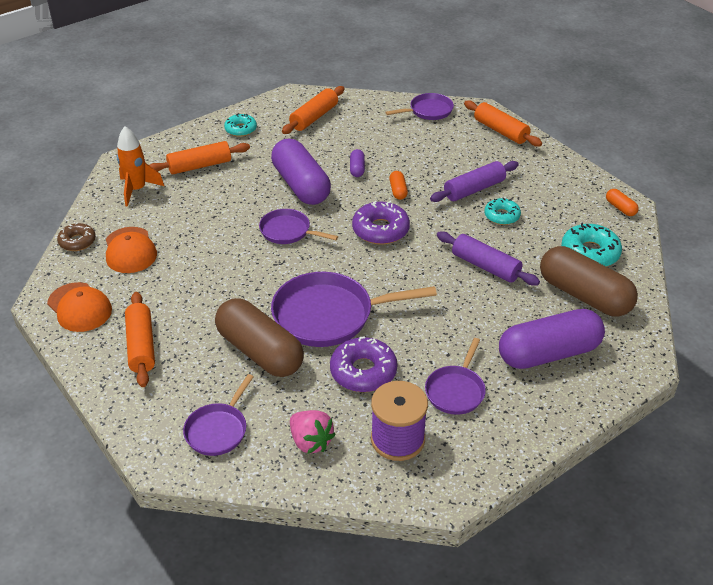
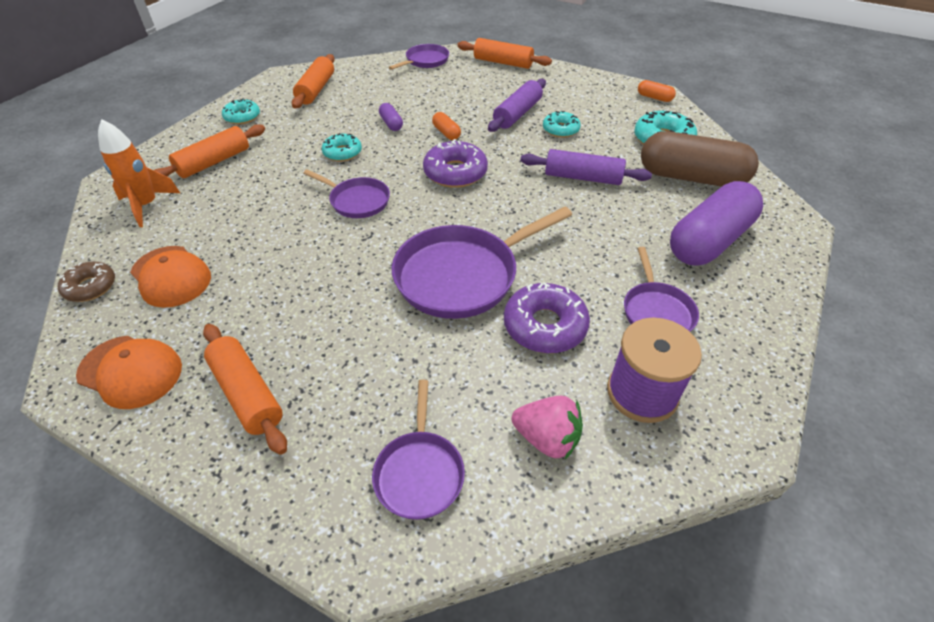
camera: 25 degrees left, 5 degrees up
(259, 352) = (409, 346): brown capsule -> none
(288, 231) = (357, 201): purple pan -> purple pan turned 150 degrees counterclockwise
(301, 185) = (342, 153): purple capsule -> turquoise donut

